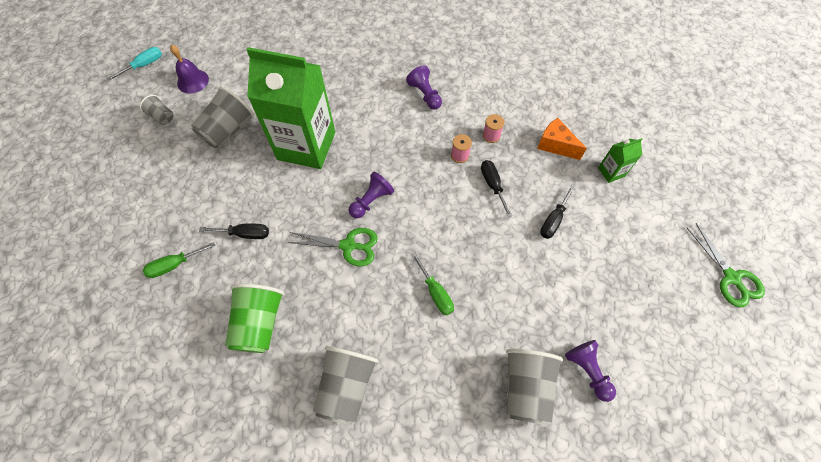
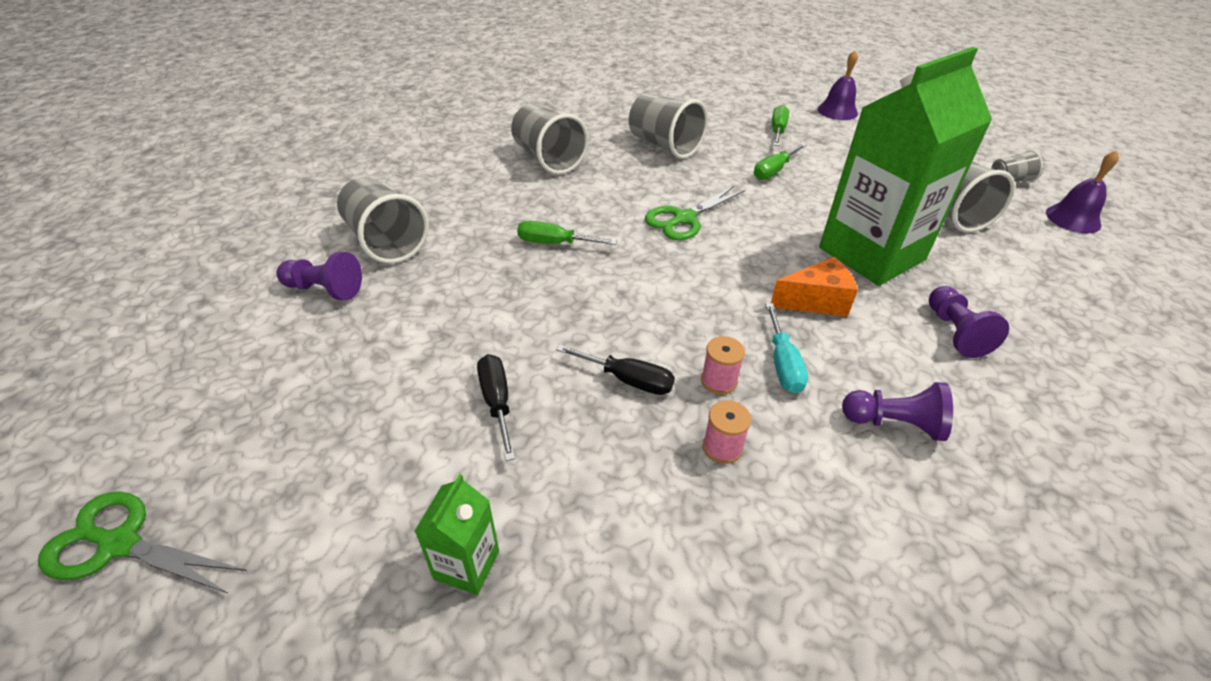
camera: 130 degrees right, 20 degrees down
(105, 245) = (837, 111): none -> purple bell
(144, 65) = (1128, 197): turquoise screwdriver -> turquoise screwdriver (782, 364)
(245, 234) = (773, 171): black screwdriver -> green screwdriver
(259, 323) = (664, 145): green cup -> grey cup
(371, 201) = (727, 261): purple pawn -> purple pawn (955, 332)
(555, 145) = (611, 526): orange cheese -> orange cheese (815, 301)

